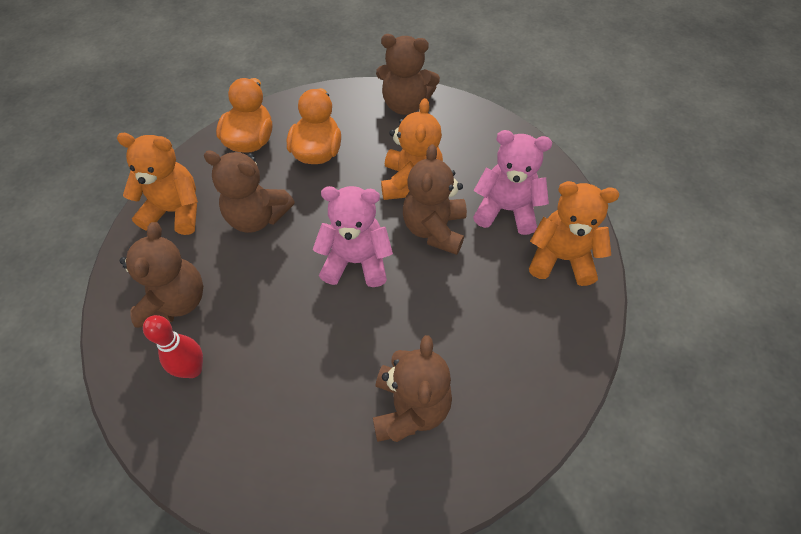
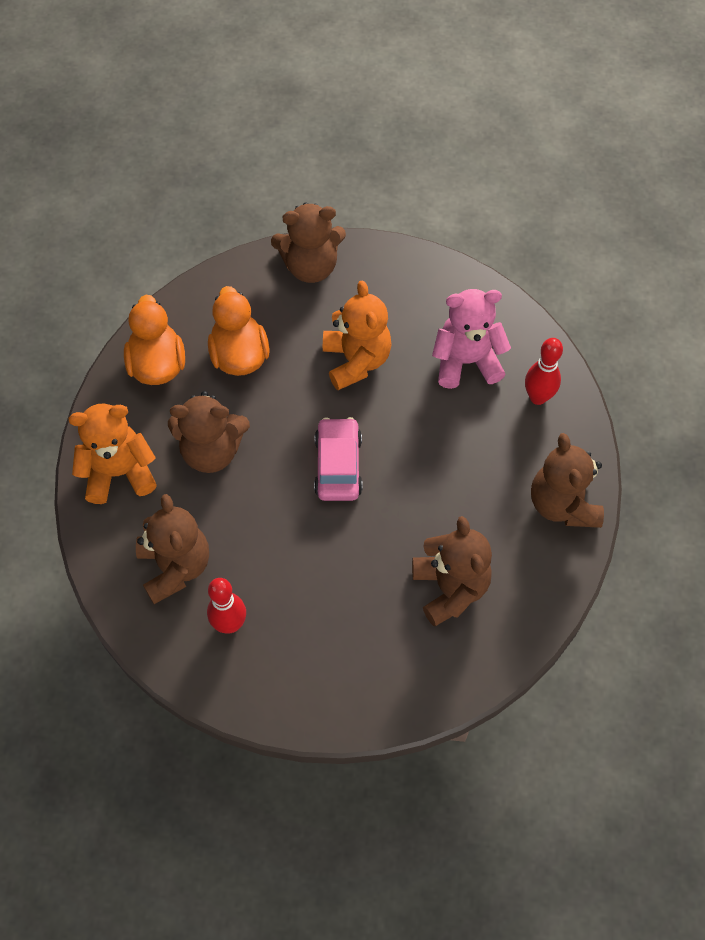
camera: 20 degrees left, 5 degrees up
(356, 261) = (338, 465): pink teddy bear -> pink car
(434, 229) = (402, 406): brown teddy bear -> brown teddy bear (562, 504)
(561, 258) = (538, 397): orange teddy bear -> red bowling pin

